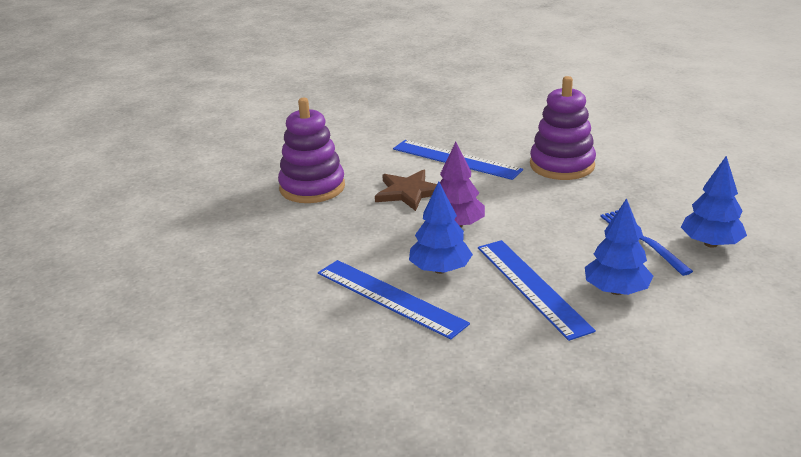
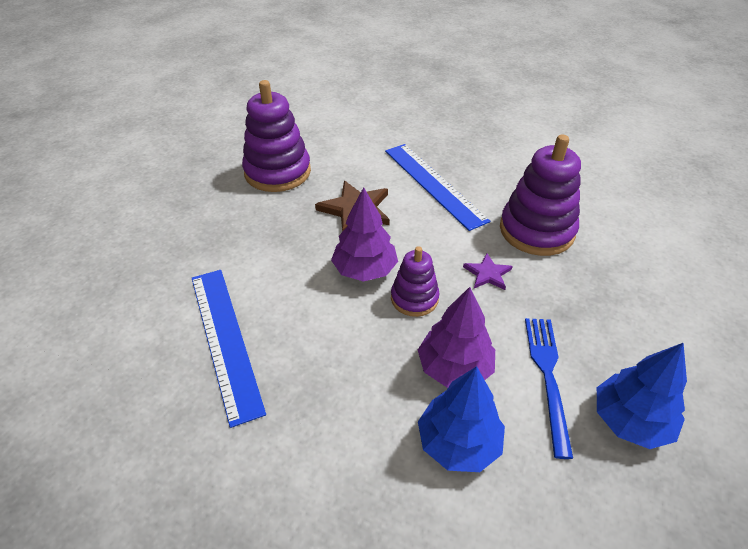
camera: 25 degrees right, 15 degrees up
(440, 269) = (301, 323): blue tree -> none
(511, 229) = (414, 298): none -> purple stacking toy
(532, 287) = (371, 391): blue ruler -> none
(550, 200) = (487, 274): none -> purple star
(577, 256) = (454, 368): none -> purple tree

